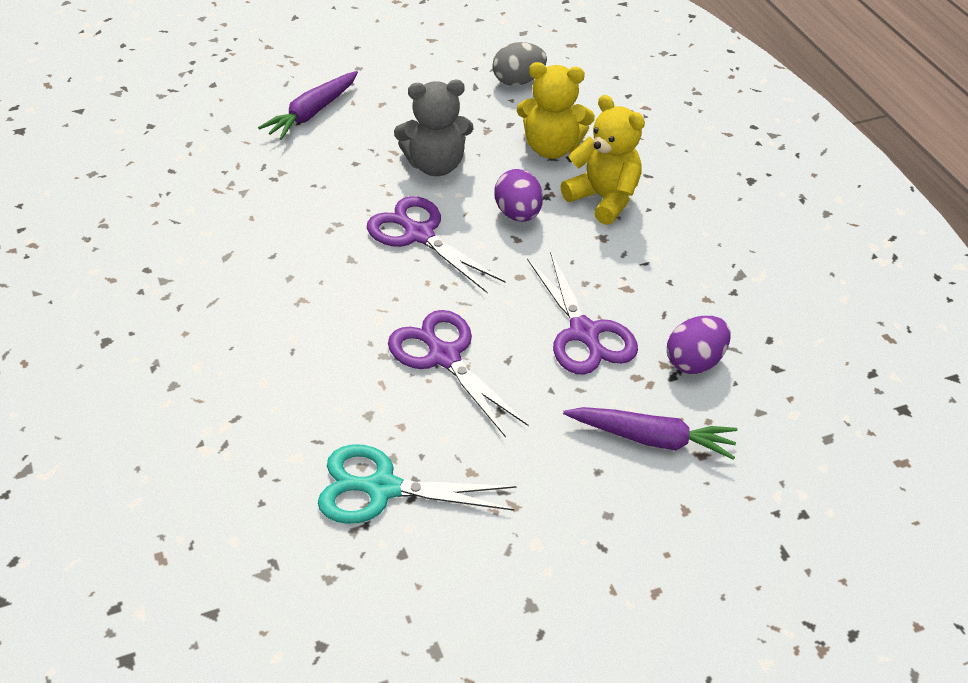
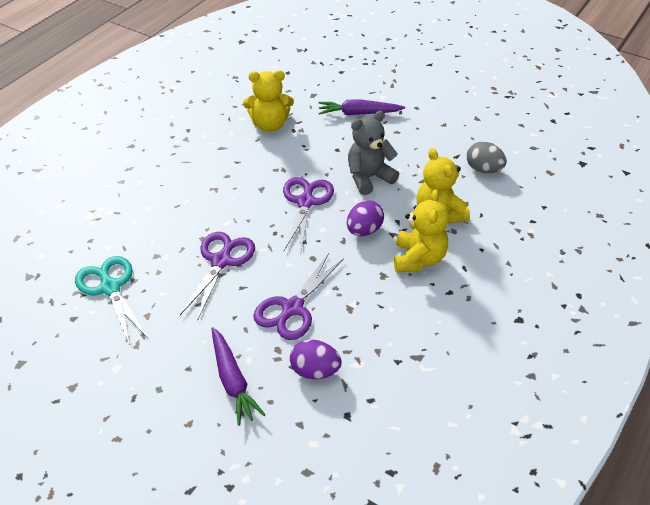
camera: 55 degrees right, 0 degrees up
(237, 192) = (269, 125): none -> yellow teddy bear
(435, 165) = (369, 178): grey teddy bear -> grey teddy bear turned 105 degrees clockwise

